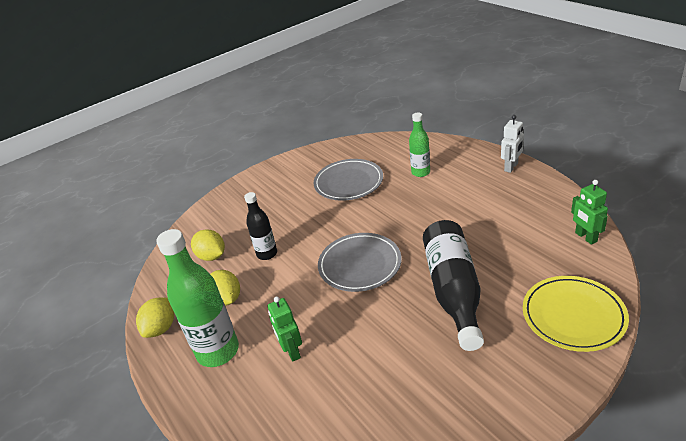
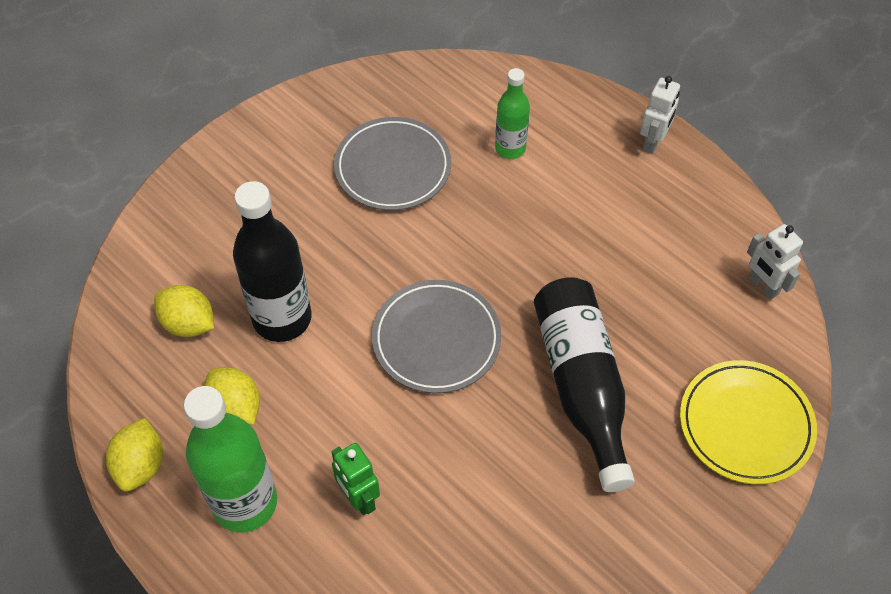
camera: 15 degrees left, 20 degrees up
(267, 254) = (282, 318): black bottle -> black bottle, size x1.74
(585, 237) = (763, 286): green robot -> white robot

